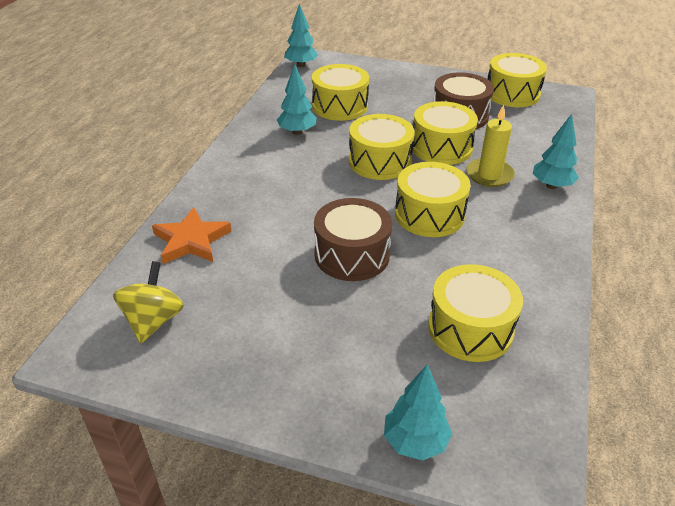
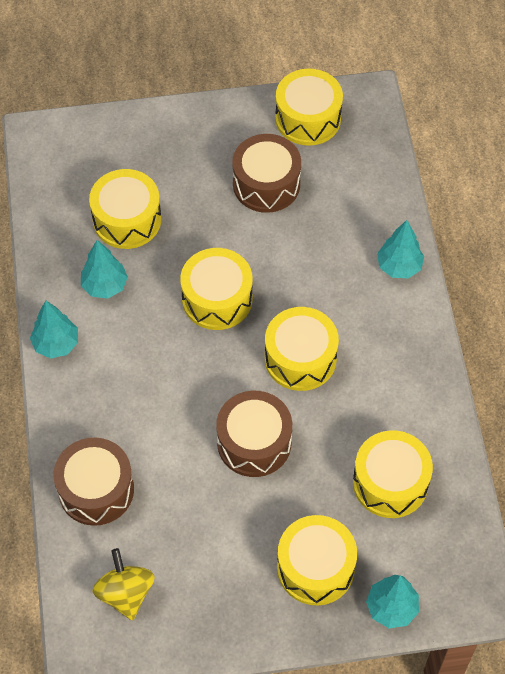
camera: 25 degrees left, 20 degrees up
(191, 240) = (96, 490): orange star -> brown drum
(301, 65) = (37, 155): turquoise tree -> turquoise tree (56, 344)
(441, 147) = (270, 249): yellow drum -> yellow drum (315, 568)
(489, 175) = (334, 274): yellow candle -> none

